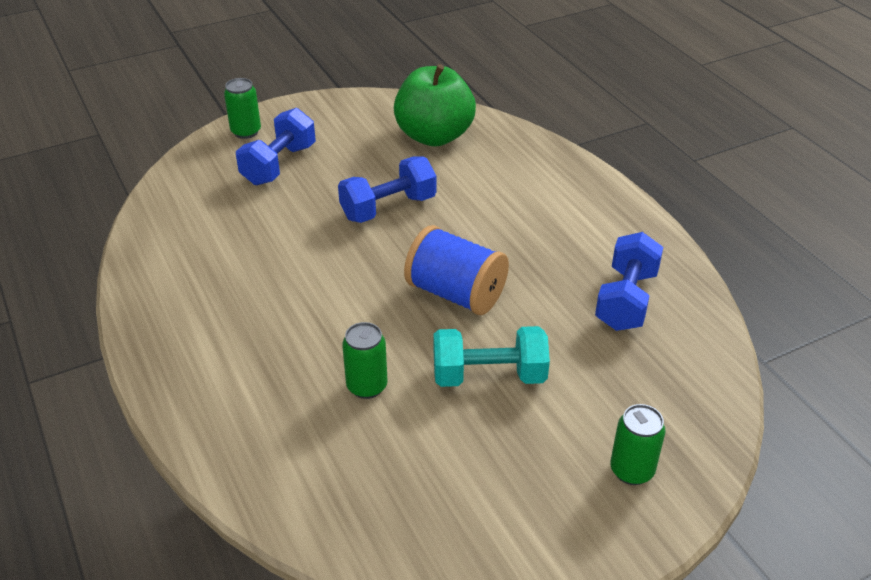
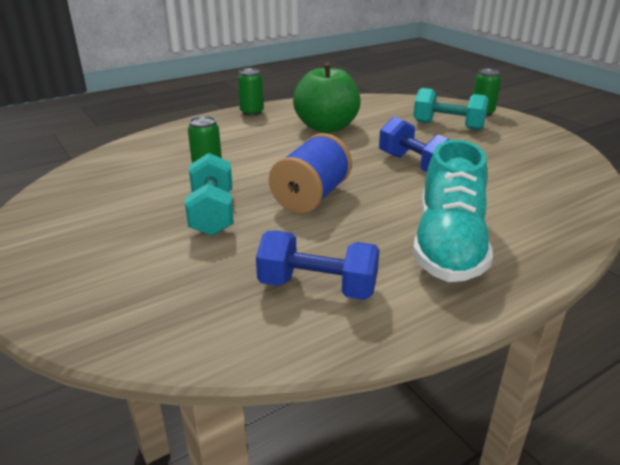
camera: 85 degrees right, 10 degrees down
(279, 165) = (448, 126): blue dumbbell -> turquoise dumbbell
(434, 136) = (540, 179): green apple -> green apple (326, 127)
(556, 215) = (448, 245): none -> turquoise shoe
(631, 470) = (86, 282): green can -> green can (251, 112)

